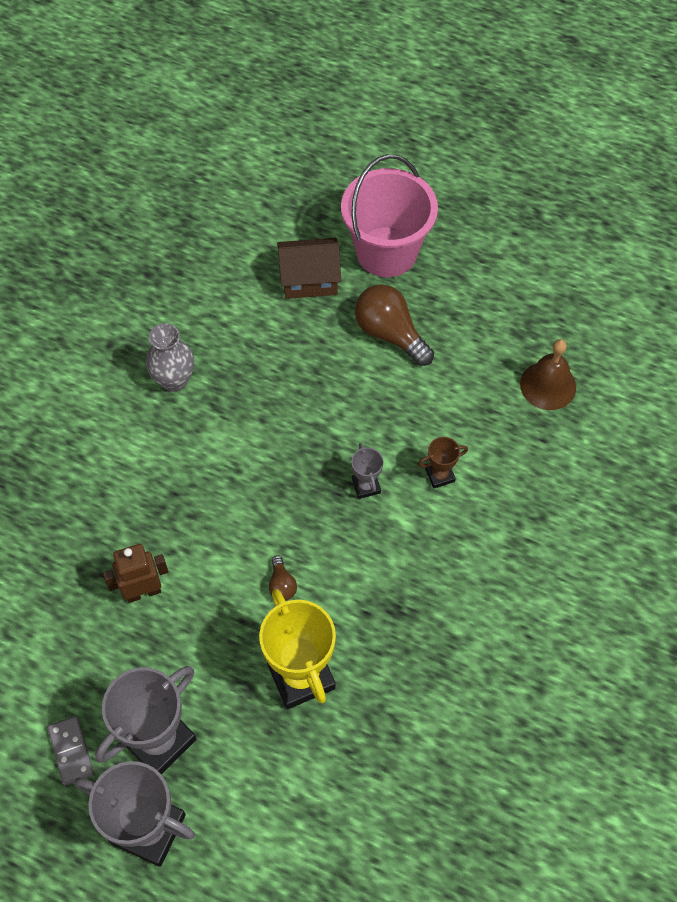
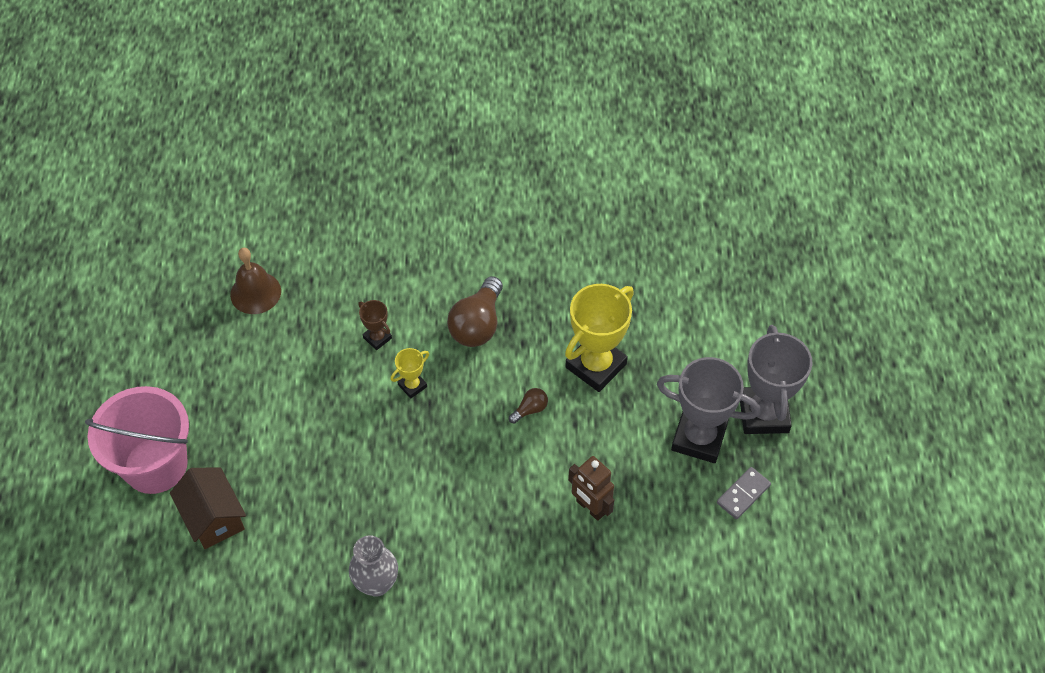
camera: 115 degrees left, 5 degrees down
(366, 486) = (412, 386): grey trophy -> yellow trophy
(390, 334) = (250, 426): brown light bulb -> brown light bulb (477, 324)

